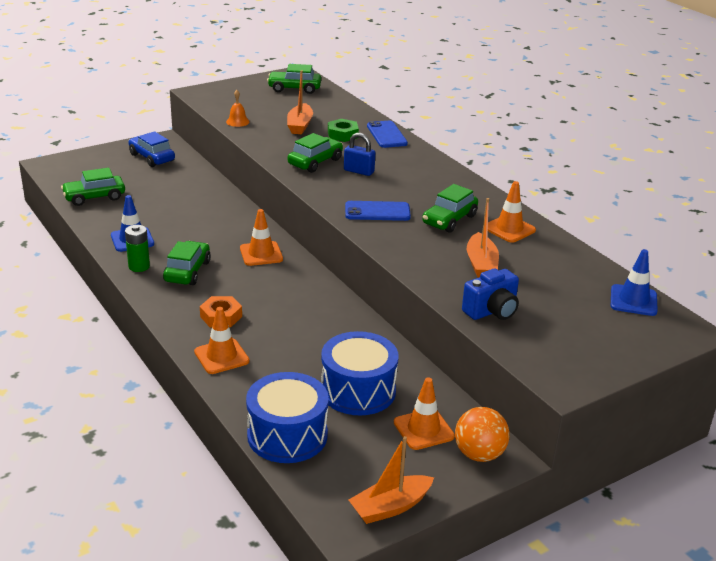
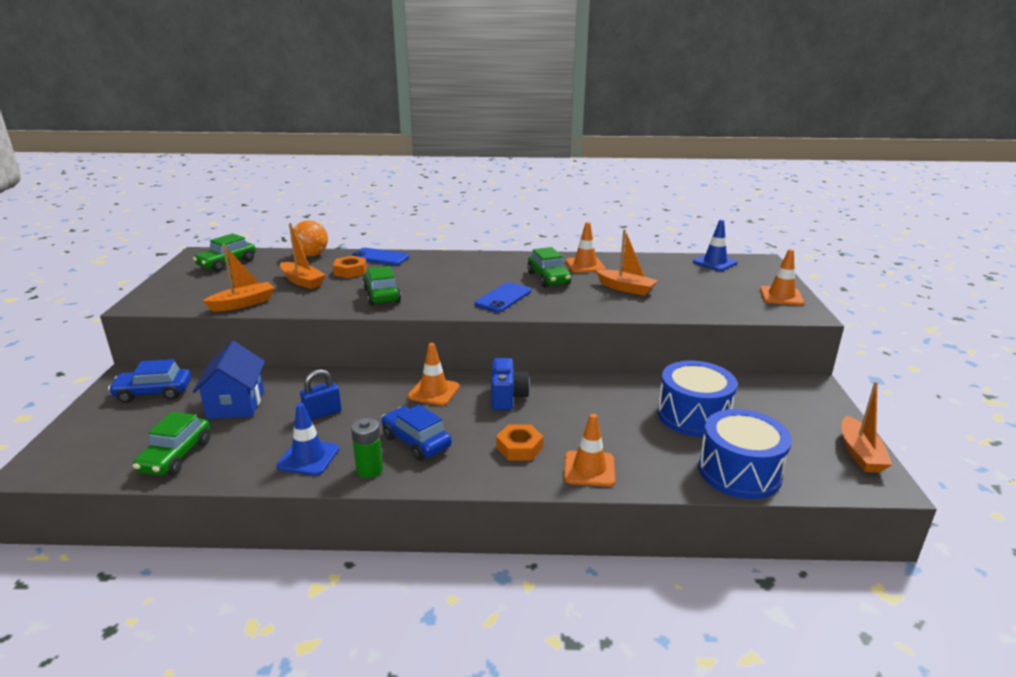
camera: 55 degrees left, 5 degrees down
(167, 189) = (236, 404): none -> blue house
(187, 271) = (416, 442): green car -> blue car
(237, 121) = (243, 304): orange bell -> orange boat
(342, 134) = (350, 271): green nut -> orange nut
(359, 171) = (425, 284): blue padlock -> blue padlock (322, 413)
(423, 429) = (763, 405): orange traffic cone -> orange traffic cone (781, 296)
(479, 454) = (805, 394): orange ball -> orange ball (311, 255)
(491, 311) = (695, 305): blue camera -> blue camera (507, 397)

